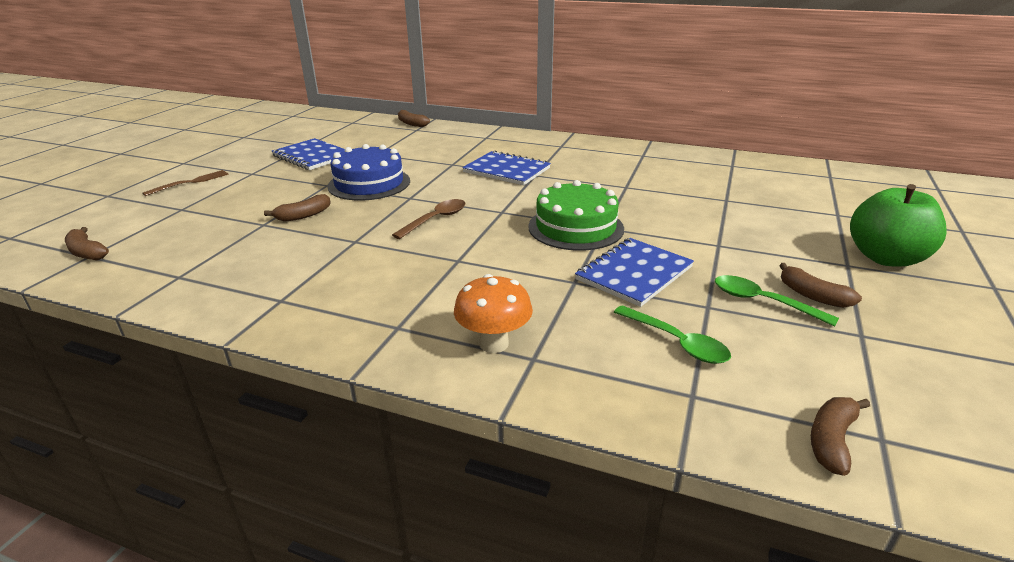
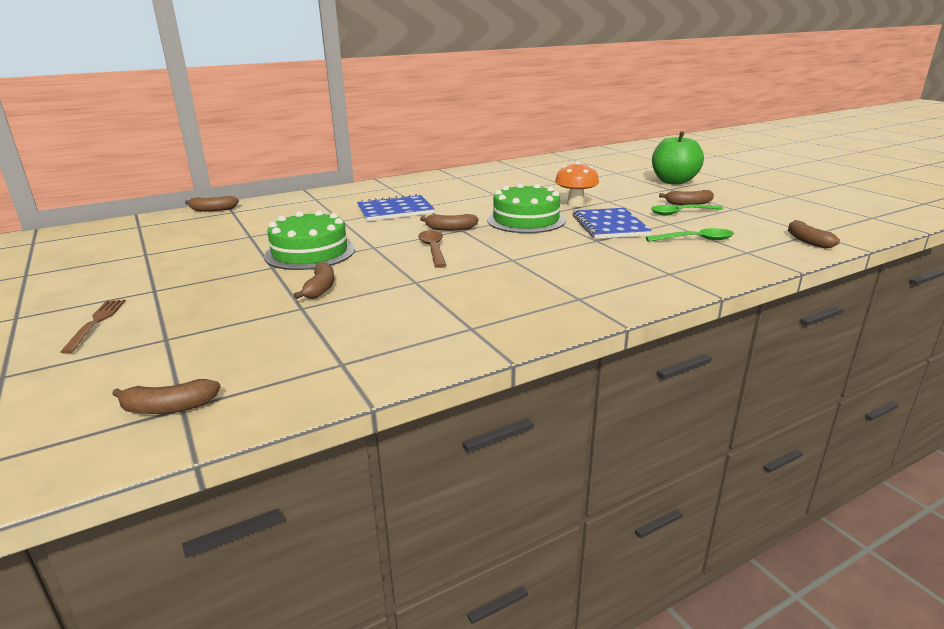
camera: 50 degrees left, 5 degrees down
(312, 156) = (183, 258): blue notebook -> none
(369, 183) = (310, 252): blue cake -> green cake
(494, 344) = (639, 278): orange mushroom -> orange mushroom (575, 204)
(496, 206) = (450, 228): none -> brown banana

